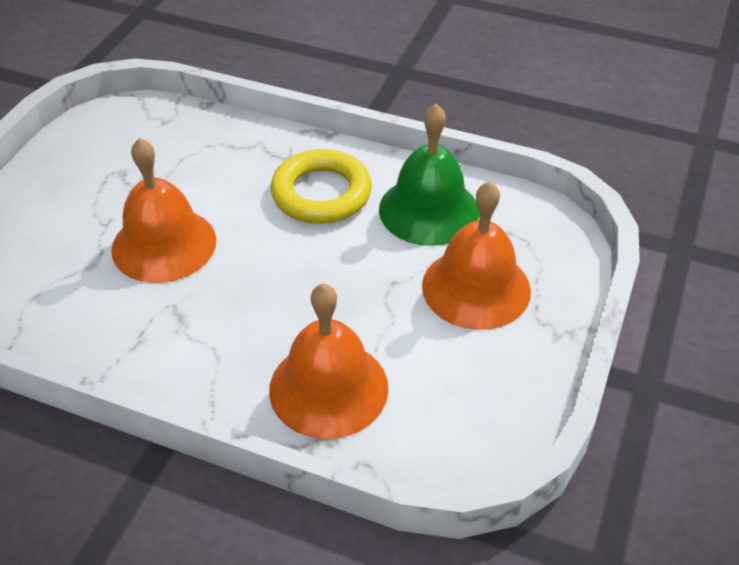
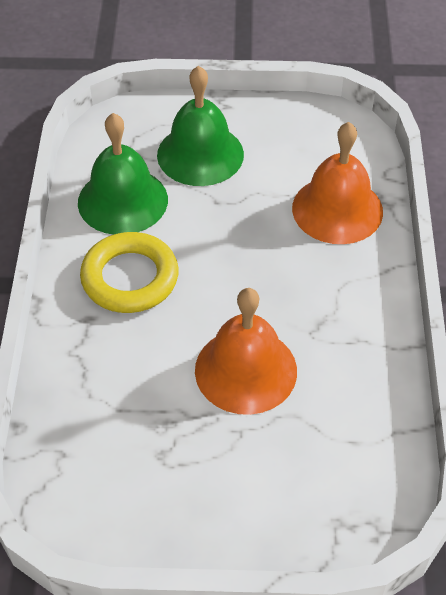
camera: 110 degrees left, 5 degrees up
(476, 288) = (200, 154): orange bell -> green bell

